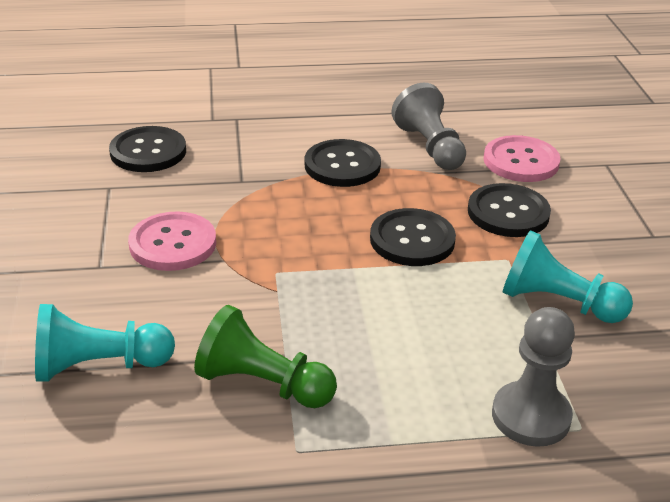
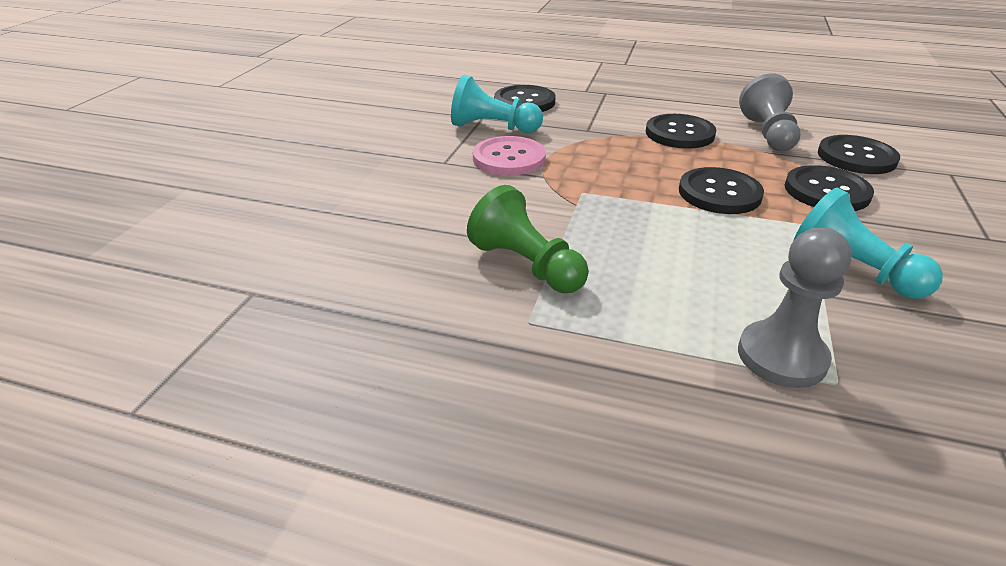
camera: 25 degrees right, 0 degrees up
(99, 366) = (403, 222): turquoise pawn -> turquoise pawn (493, 128)
(521, 161) = (856, 157): pink button -> black button

